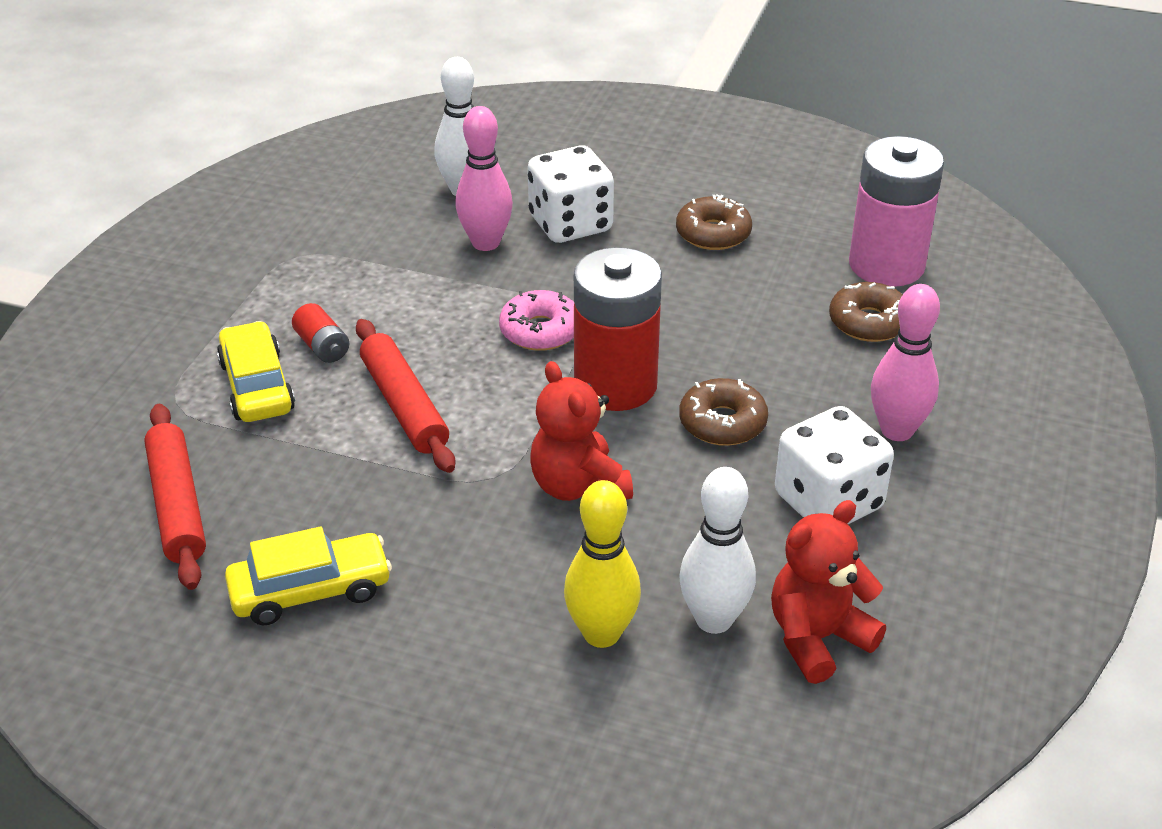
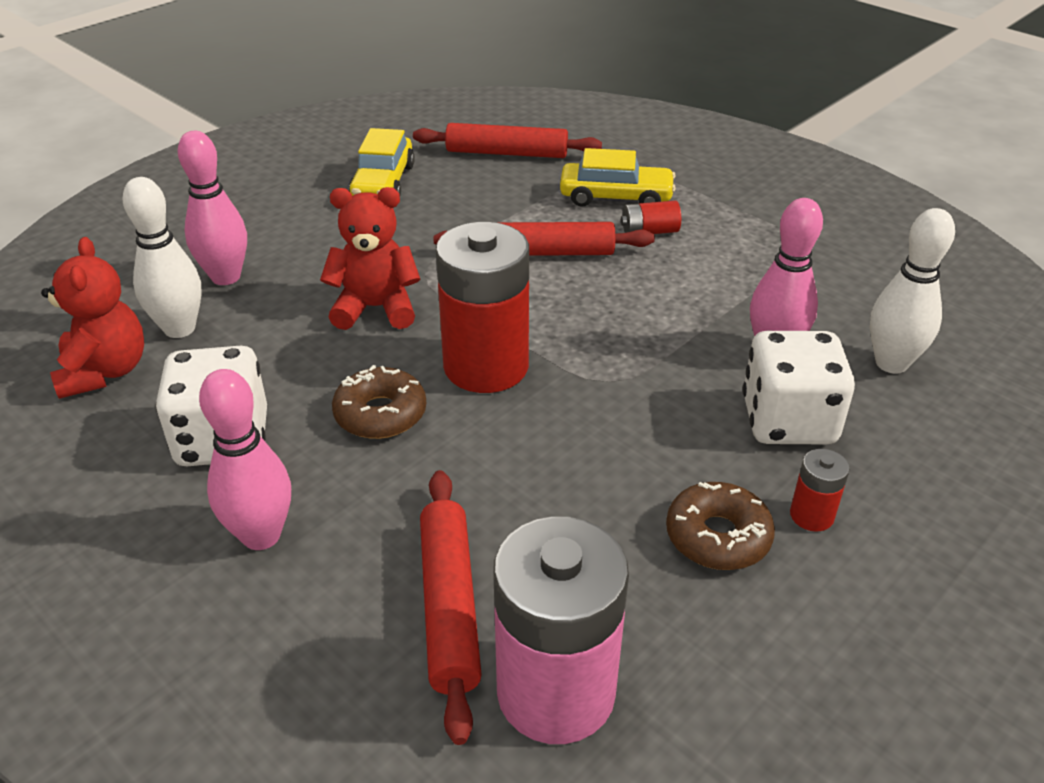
camera: 115 degrees right, 0 degrees up
(540, 331) = (599, 346): pink donut -> none
(601, 633) = (226, 277): yellow bowling pin -> pink bowling pin
(662, 202) = (811, 515): none -> red battery
(869, 322) = (449, 606): brown donut -> red rolling pin

